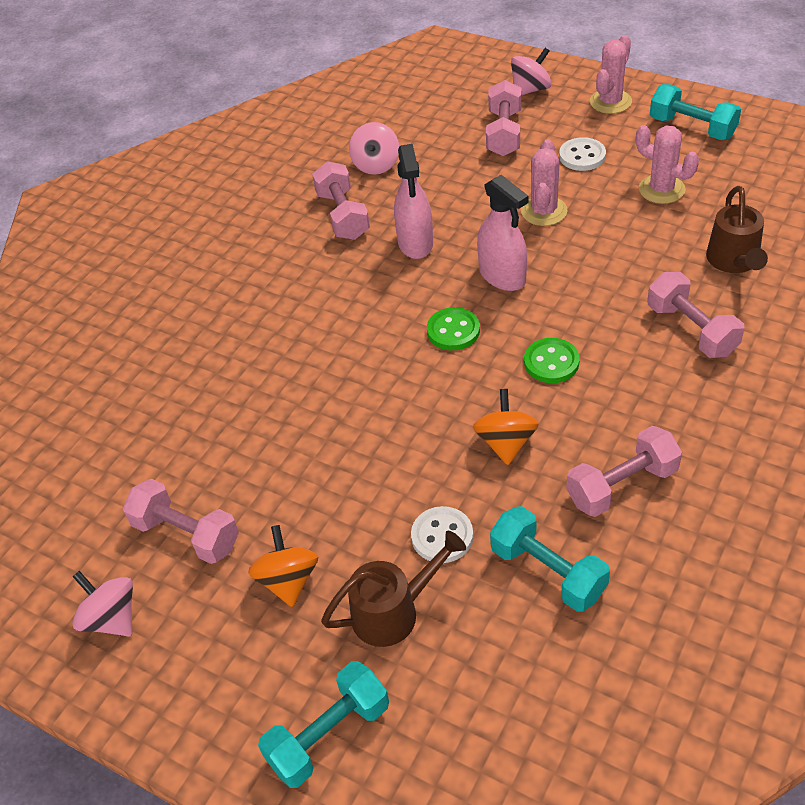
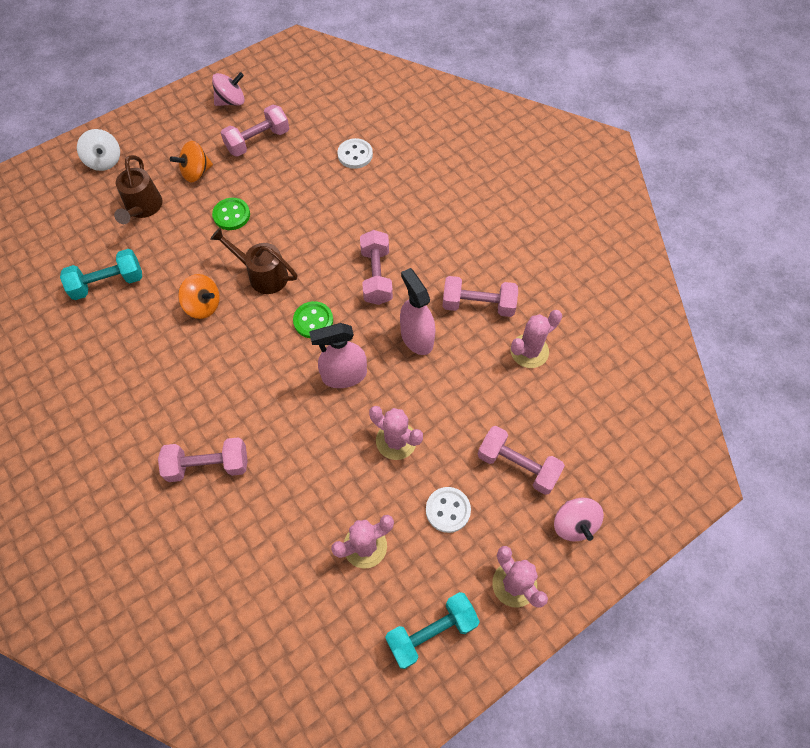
camera: 110 degrees right, 15 degrees up
(288, 580) = (196, 172): orange spinning top -> orange spinning top turned 135 degrees clockwise
(329, 735) = (104, 161): turquoise dumbbell -> white spinning top
(376, 165) = (529, 351): pink spinning top -> pink cactus
(415, 243) = (417, 337): pink spray bottle -> pink spray bottle turned 45 degrees clockwise
(442, 536) = (168, 246): white button -> white button (355, 155)
(551, 362) = (245, 362): green button -> green button (231, 215)
(622, 485) = (128, 348): pink dumbbell -> pink dumbbell (376, 276)
(734, 262) = (248, 543): brown watering can -> brown watering can (262, 274)

